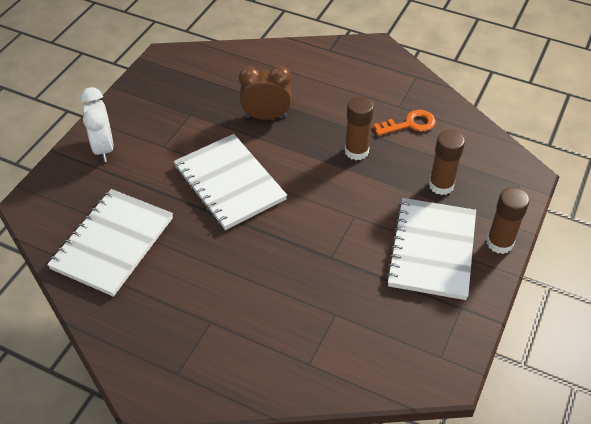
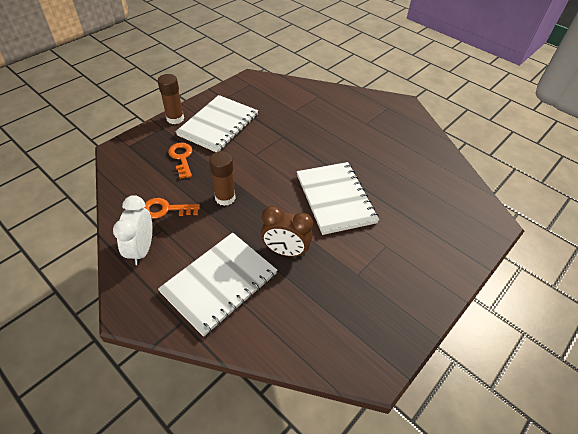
camera: 165 degrees left, 0 degrees up
(104, 148) = (440, 258): white clock -> white clock (142, 249)
(113, 243) = (426, 178): white notebook -> white notebook (219, 283)
(441, 185) = (182, 158): brown glue stick -> orange key

